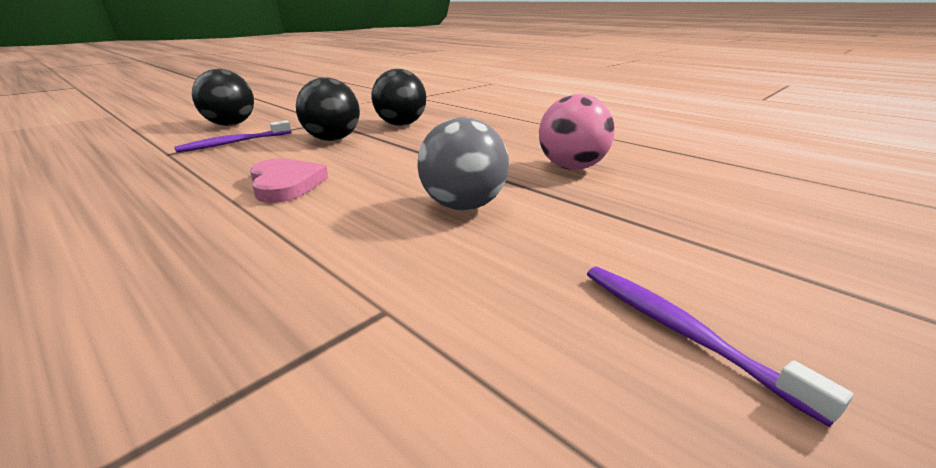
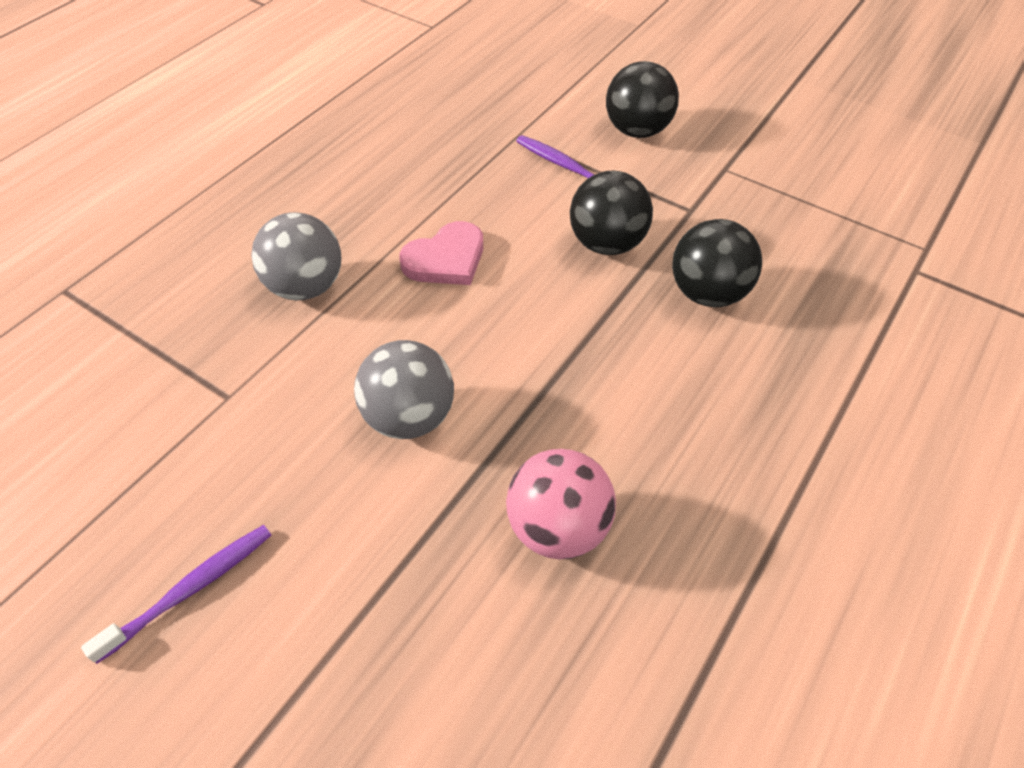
camera: 80 degrees right, 25 degrees up
(238, 253) = (305, 287): none -> grey ball

